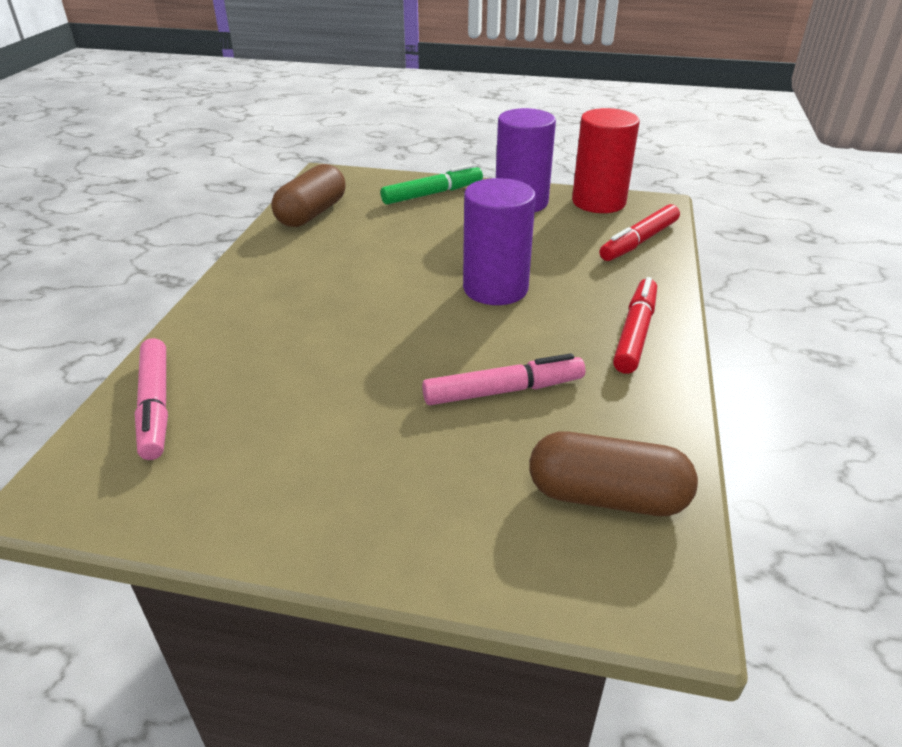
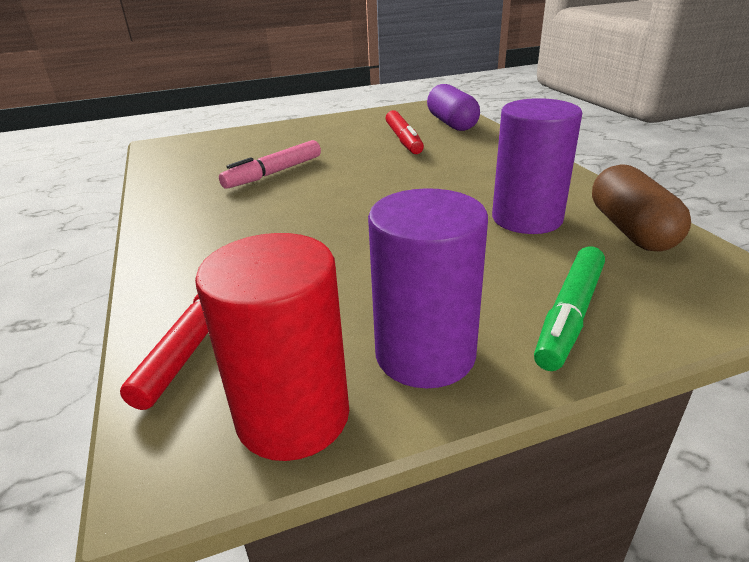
camera: 150 degrees right, 5 degrees down
(155, 406) = (452, 123): pink marker -> purple capsule
(495, 288) = (337, 224): purple cylinder -> purple cylinder (527, 218)
(606, 497) = (192, 157): brown capsule -> none
(635, 333) = (186, 229): red marker -> red marker (403, 140)

